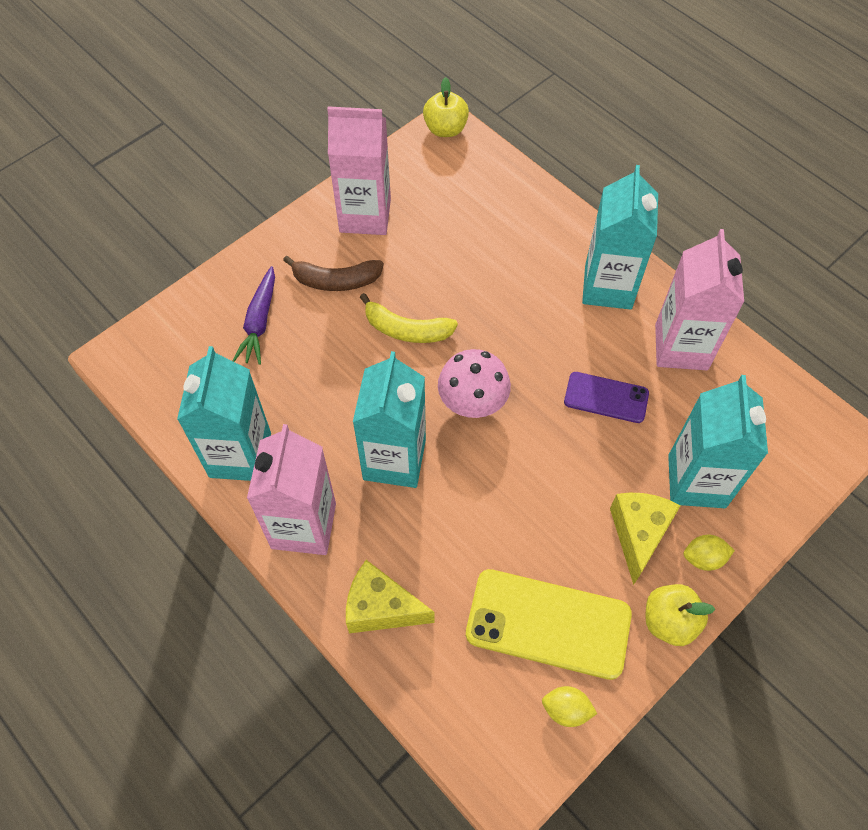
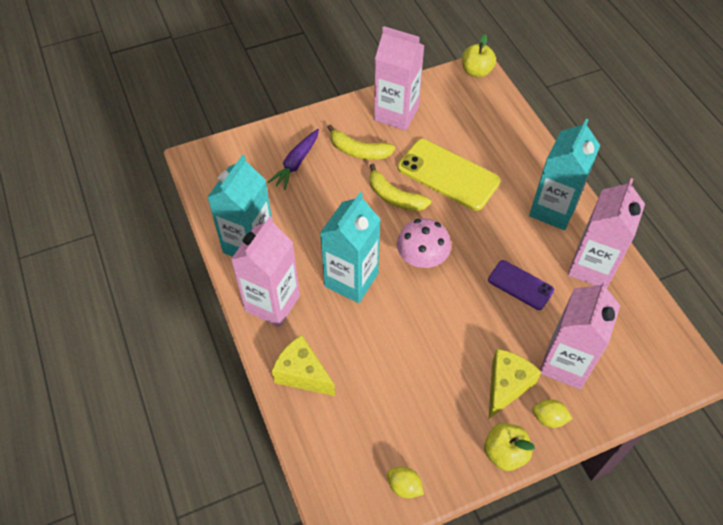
camera: 20 degrees right, 5 degrees down
(336, 280) = (358, 151): brown banana -> yellow banana
(548, 623) = (415, 424): yellow phone -> yellow phone (448, 175)
(696, 481) = (565, 363): turquoise carton -> pink carton

